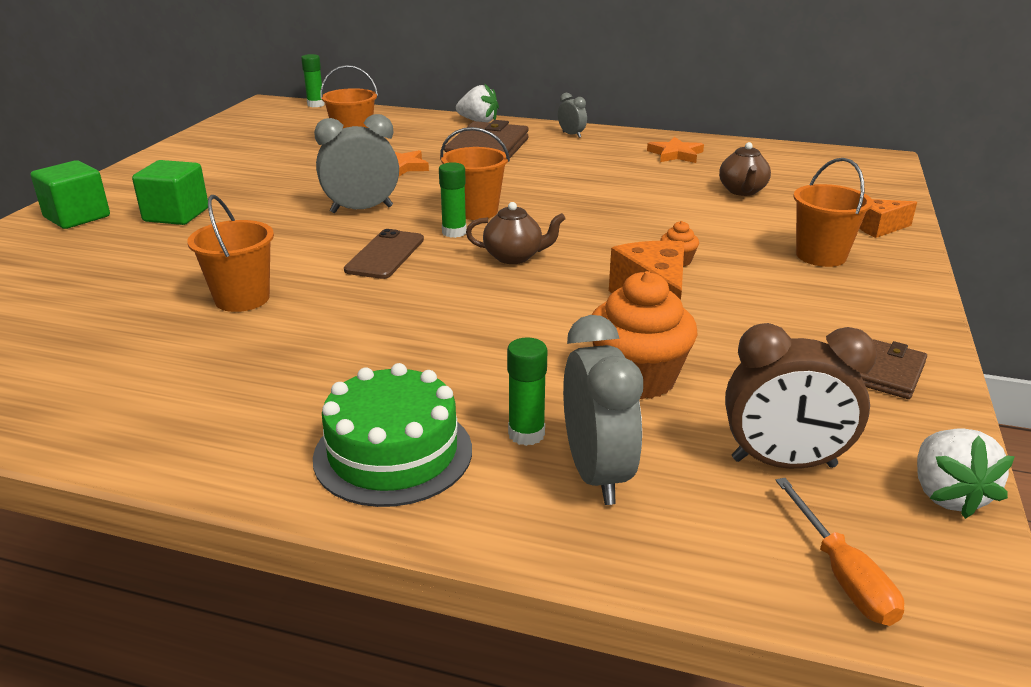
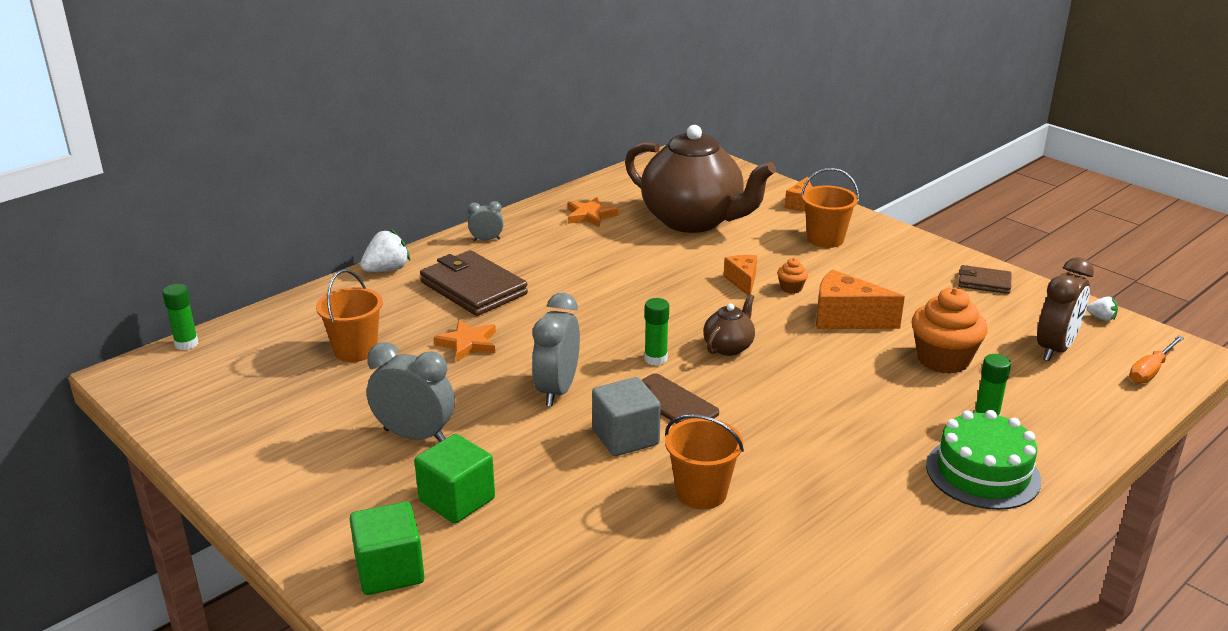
camera: 60 degrees left, 0 degrees up
(309, 249) = (625, 437): none -> grey cube
(476, 211) = (620, 337): orange bucket -> none
(597, 473) = (1039, 408): grey clock -> grey clock (415, 435)
(654, 236) = (742, 281): none -> orange cheese
(742, 191) = (693, 221): brown teapot -> brown teapot, size x2.38
(842, 574) = (1150, 370): orange screwdriver -> orange screwdriver turned 120 degrees clockwise
(888, 373) = (984, 282): brown wallet -> brown wallet turned 45 degrees counterclockwise
(947, 495) = (1101, 318): white strawberry -> white strawberry, size x0.54

